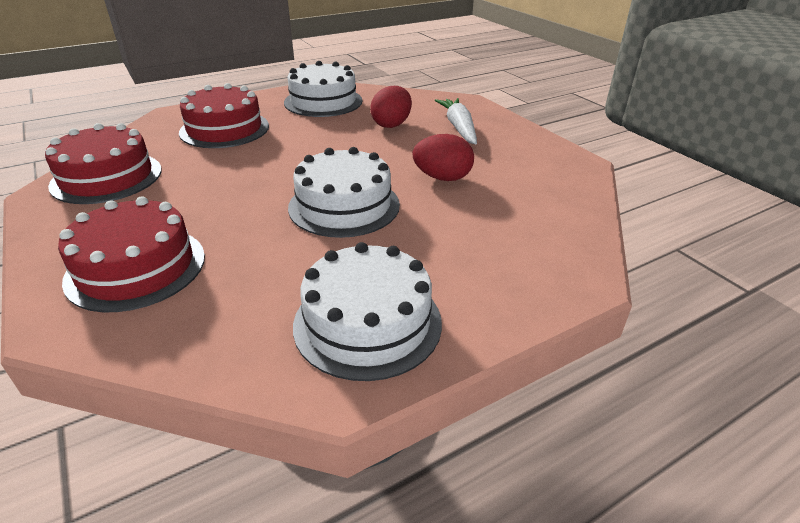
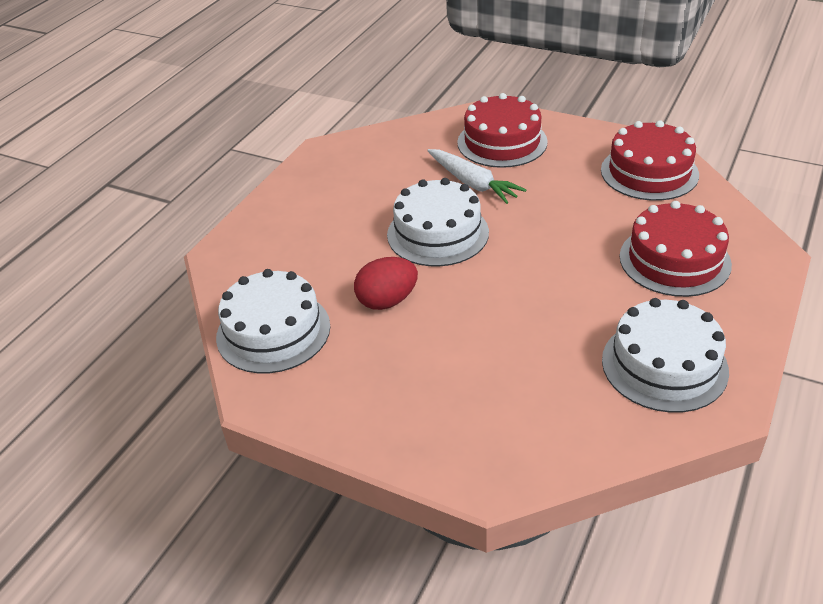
camera: 150 degrees right, 5 degrees up
(367, 323) = (337, 175): white cake -> white cake (273, 331)
(391, 124) = (523, 360): red egg -> none
(459, 127) = (440, 397): white carrot -> white carrot (473, 183)

